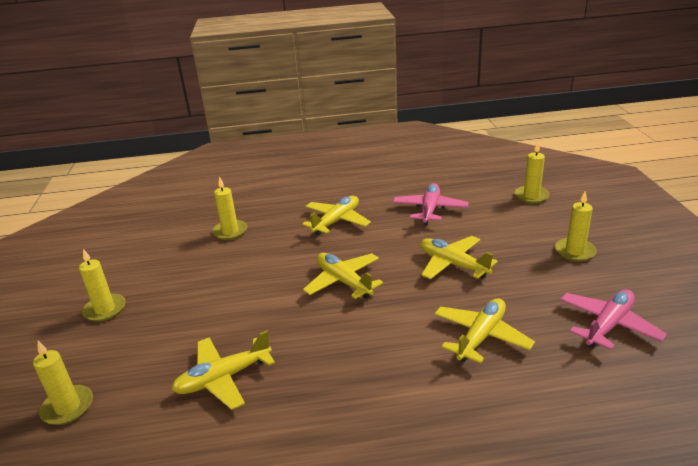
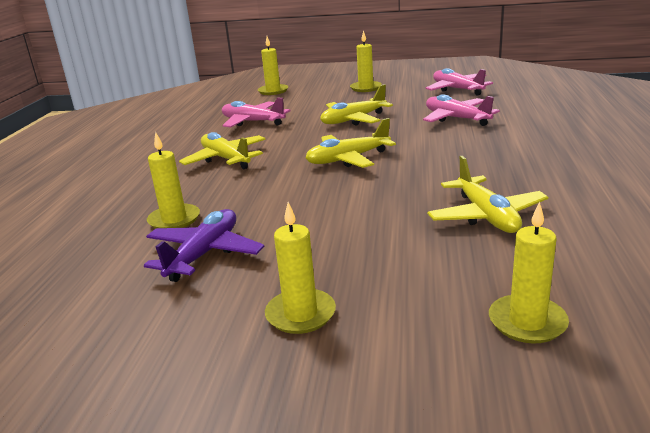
camera: 75 degrees left, 5 degrees down
(182, 256) = (204, 254): none -> purple plane
(481, 336) = (456, 119): yellow plane -> pink plane

